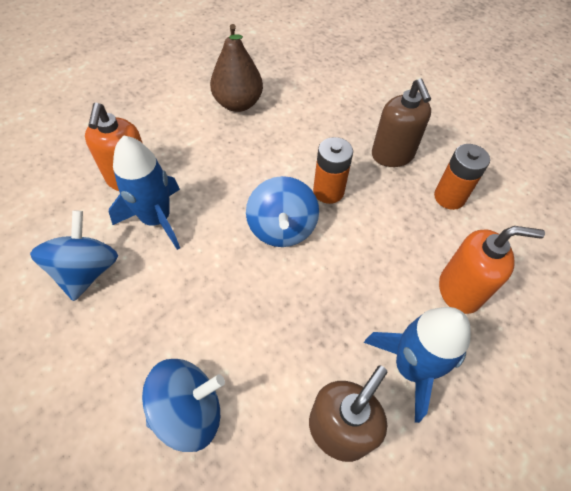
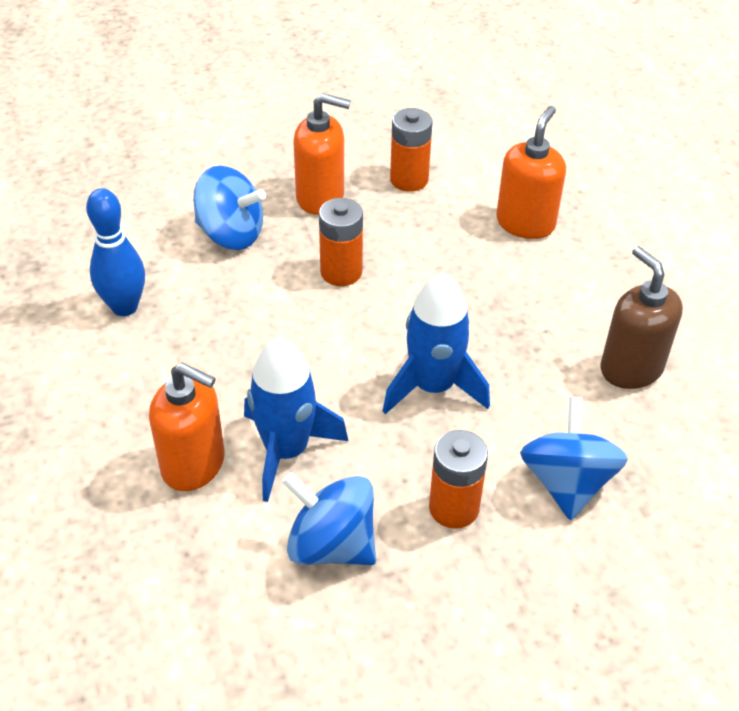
camera: 65 degrees left, 10 degrees down
(138, 335) = (454, 508): none -> orange battery
(238, 104) = (124, 307): brown pear -> blue bowling pin
(282, 228) = (372, 332): blue spinning top -> blue spinning top (231, 234)
(392, 155) = (320, 197): brown soap dispenser -> orange soap dispenser
(410, 367) = (590, 293): blue rocket -> blue rocket (433, 386)

